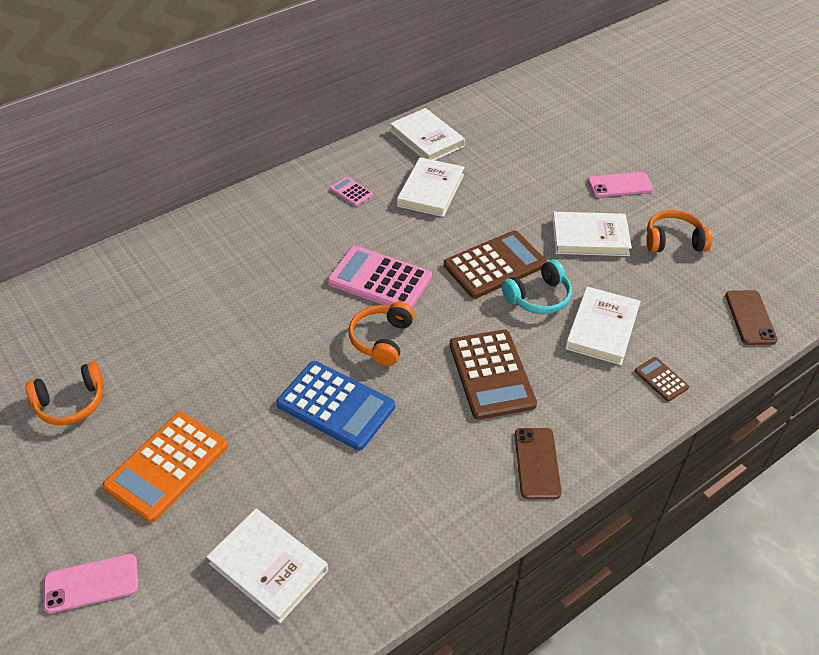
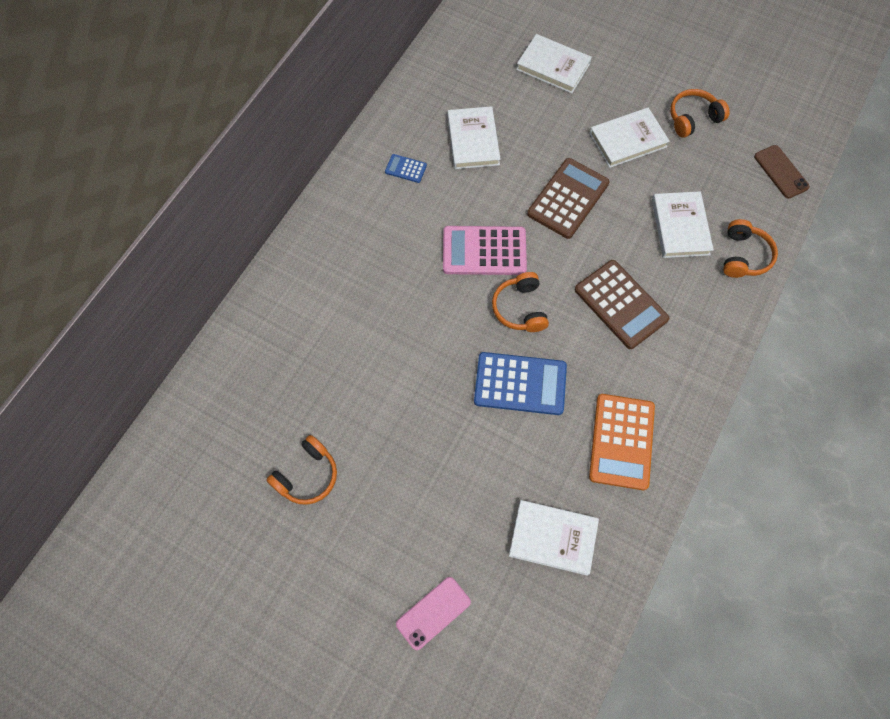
camera: 25 degrees left, 20 degrees up
(167, 466) = (424, 494): orange calculator -> orange calculator (621, 441)
(351, 192) = (406, 169): pink calculator -> blue calculator
(427, 139) = (437, 83): white book -> white book (553, 66)
(537, 463) = (693, 367): brown phone -> none
(538, 297) = (618, 217): turquoise headphones -> none
(620, 185) = (624, 75): pink phone -> none
(661, 379) = (744, 256): brown calculator -> orange headphones

